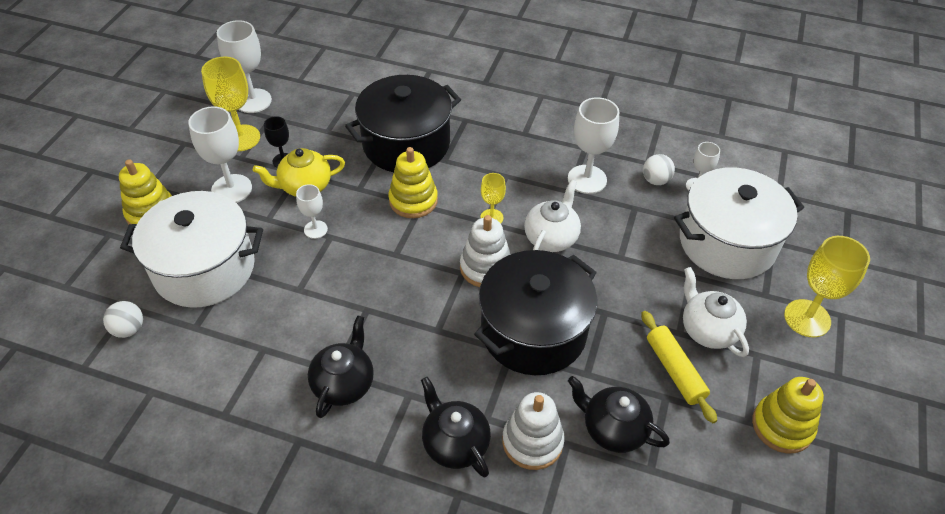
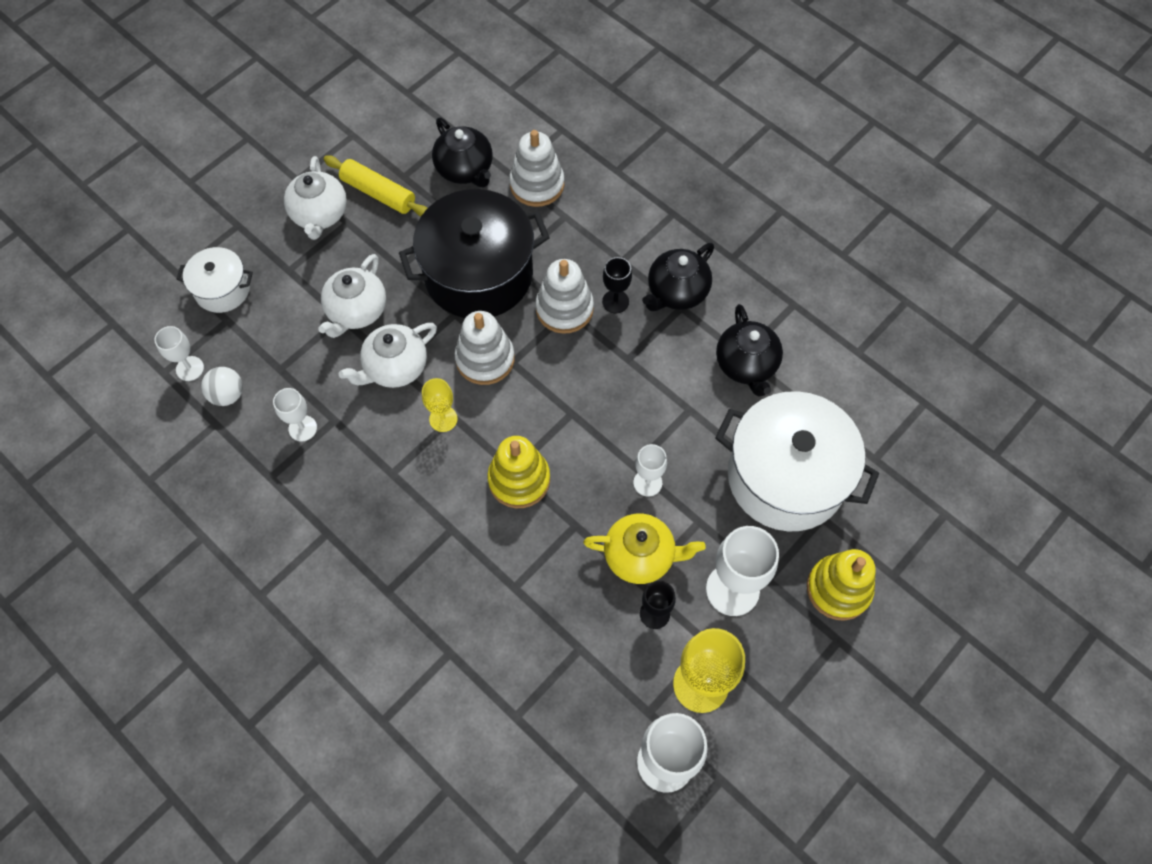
camera: 155 degrees left, 15 degrees up
(129, 329) = (876, 430): white ball -> none
(398, 353) = (615, 301): none -> black goblet
(406, 144) = (485, 578): black pot -> none
(441, 330) = (564, 308): none -> white stacking toy
(455, 443) = (601, 207): black teapot -> black teapot (746, 365)
(587, 179) = (302, 428): white goblet -> white goblet, size x0.56
(612, 265) = (356, 311): none -> white teapot
(674, 370) = (378, 193): yellow rolling pin -> yellow rolling pin turned 60 degrees counterclockwise
(727, 243) = (222, 289): white pot -> white pot, size x0.51
(782, 426) = (329, 122): yellow stacking toy -> none
(807, 318) = (222, 191): yellow goblet -> none

